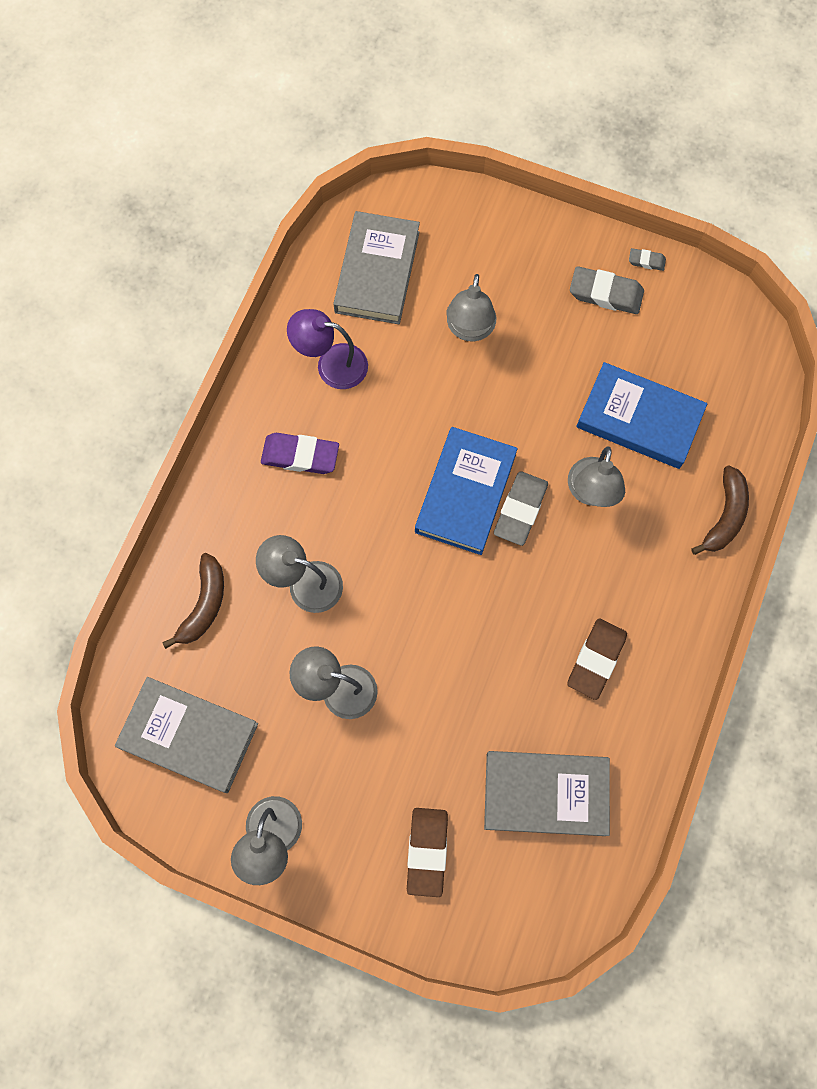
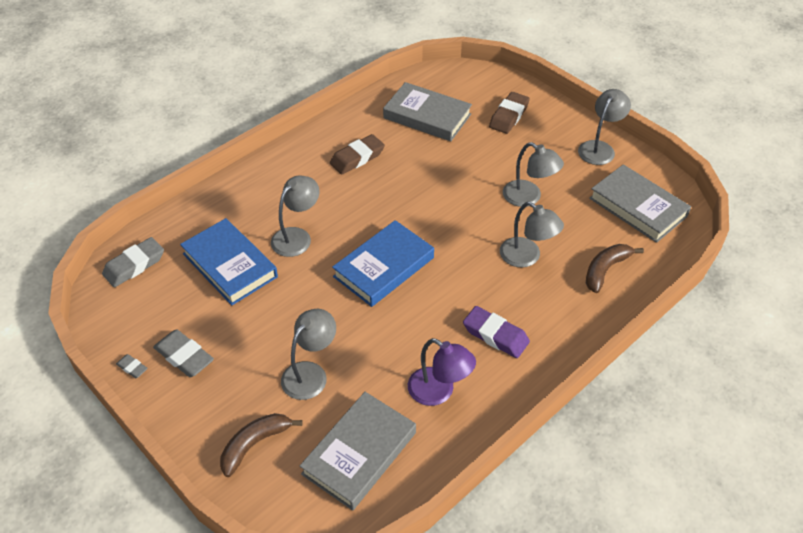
camera: 155 degrees left, 25 degrees down
(520, 510) = (352, 244): grey eraser -> grey eraser (134, 265)
(724, 516) = (221, 195): brown banana -> brown banana (255, 444)

